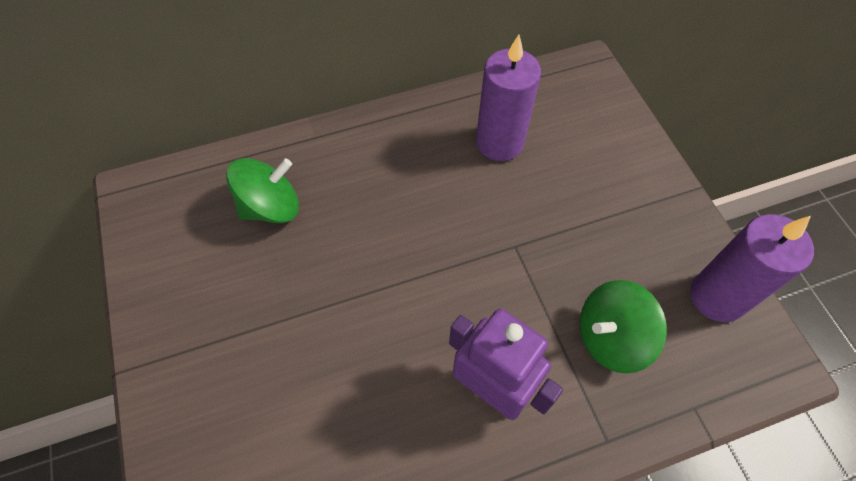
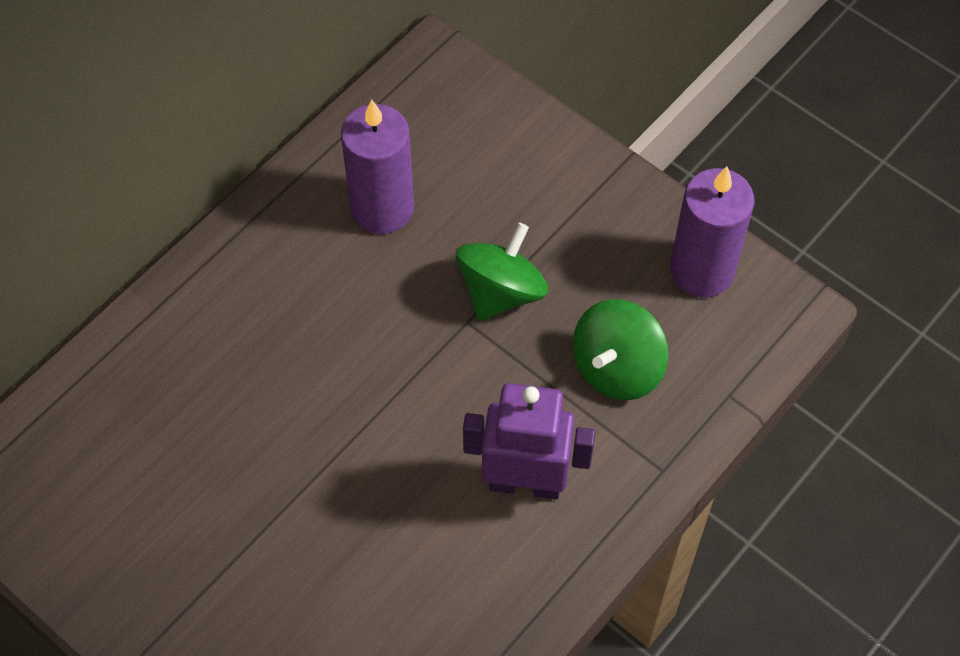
camera: 30 degrees left, 0 degrees up
(271, 207) = (160, 418): green spinning top -> green spinning top (501, 291)

